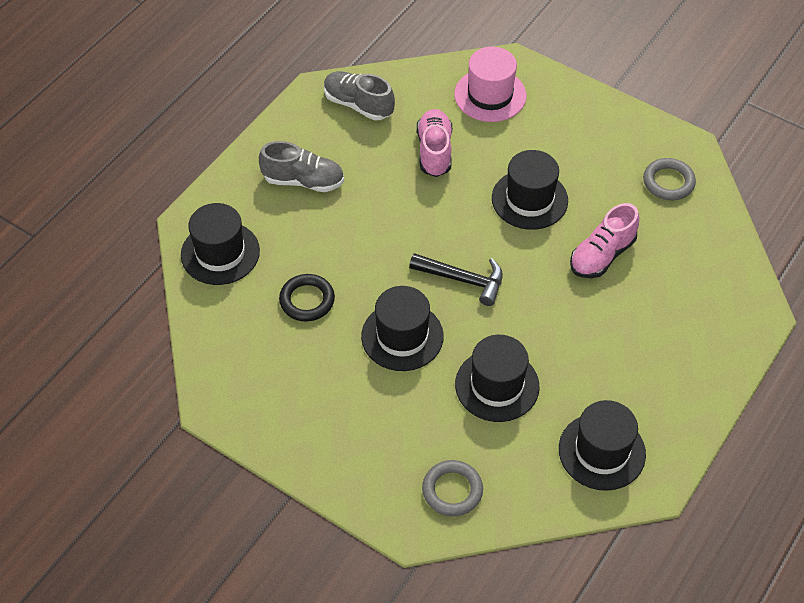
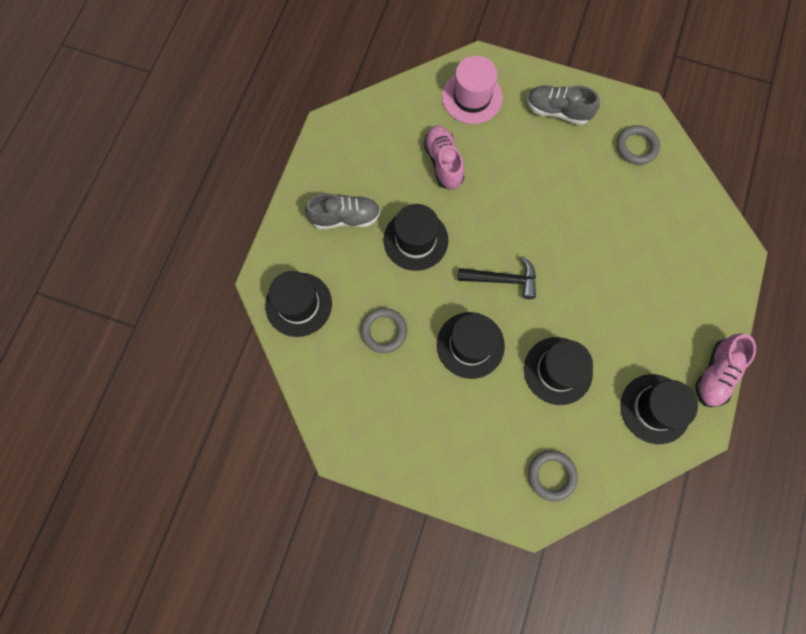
camera: 15 degrees left, 20 degrees up
(307, 300) = (384, 331): black ring -> grey ring
(358, 105) = (367, 132): grey shoe -> grey shoe (557, 111)
(529, 199) = (533, 190): black hat -> black hat (415, 240)
(602, 255) = (604, 229): pink shoe -> pink shoe (715, 374)

